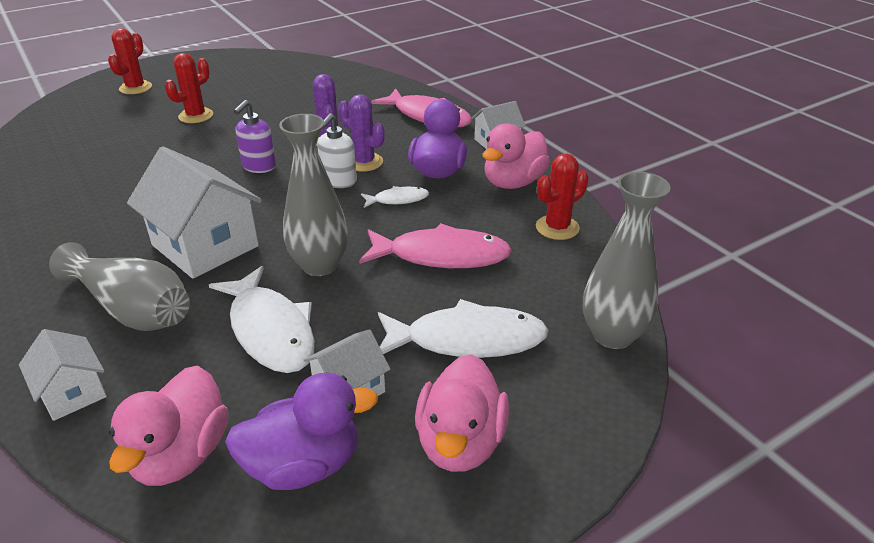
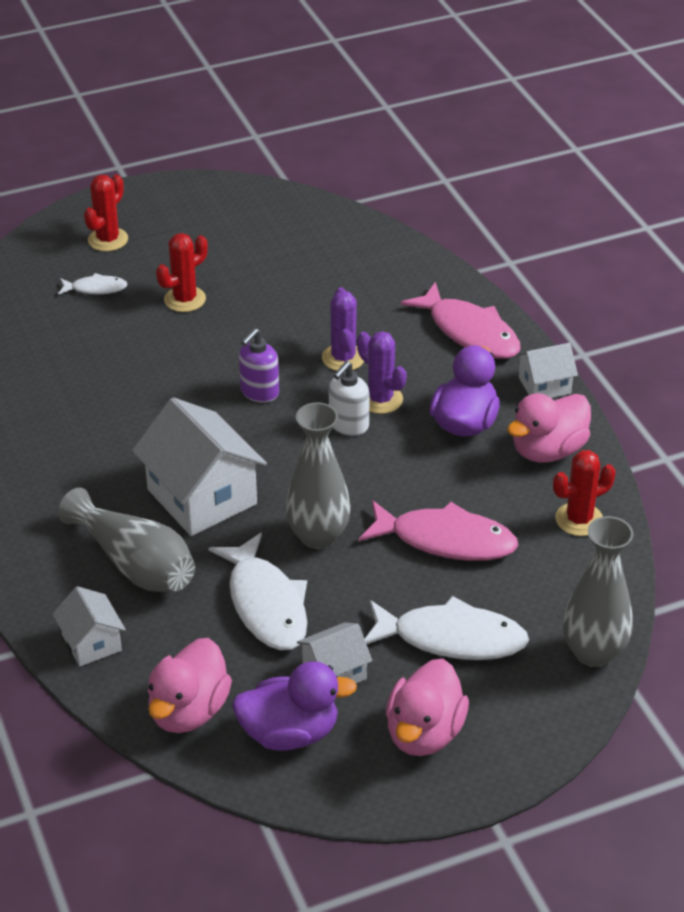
camera: 10 degrees right, 5 degrees up
(398, 200) = (411, 460): white fish -> white fish (96, 288)

